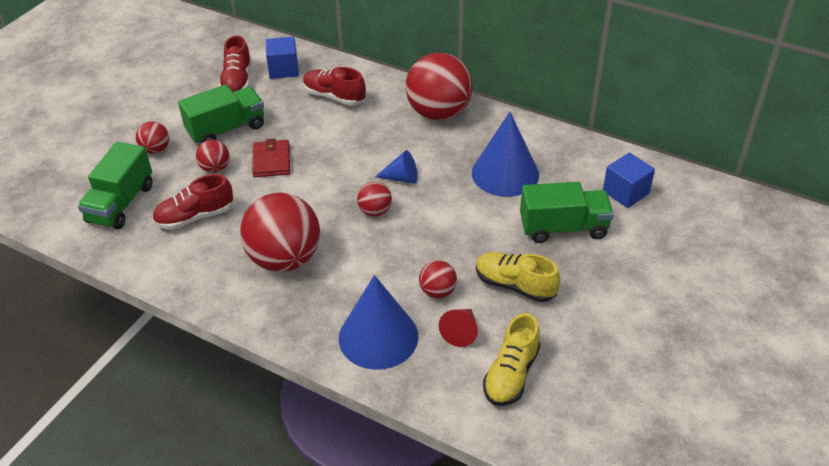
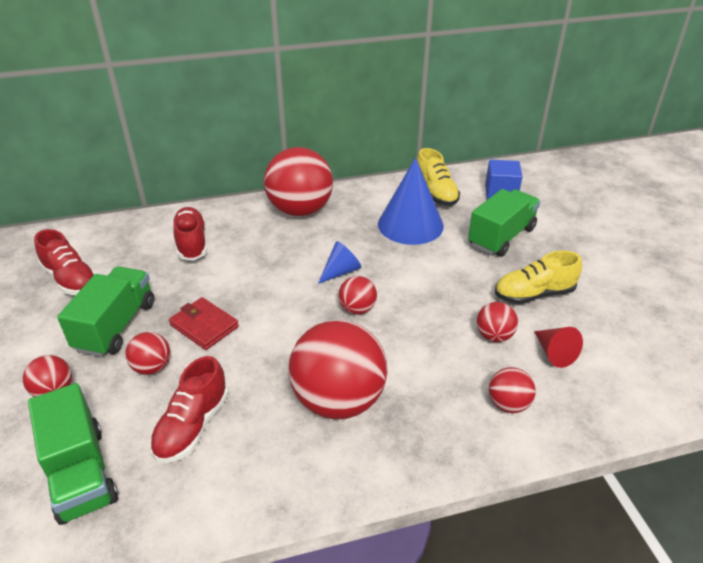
camera: 45 degrees left, 5 degrees down
(283, 69) = (109, 246): blue cube -> none
(334, 97) = (192, 243): red shoe -> red shoe turned 90 degrees clockwise
(378, 337) = (508, 404): blue cone -> red ball
(511, 374) = (628, 357): yellow shoe -> yellow shoe (435, 193)

